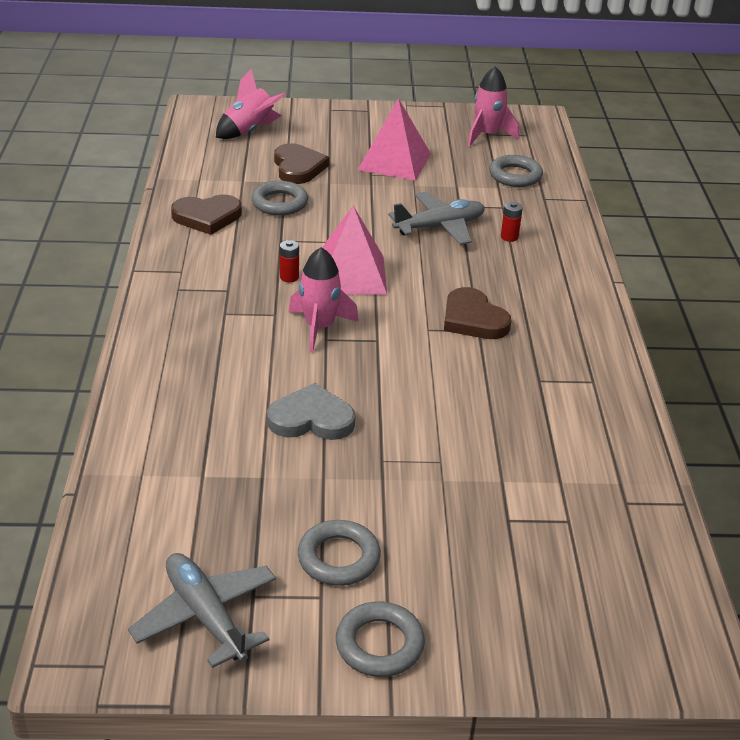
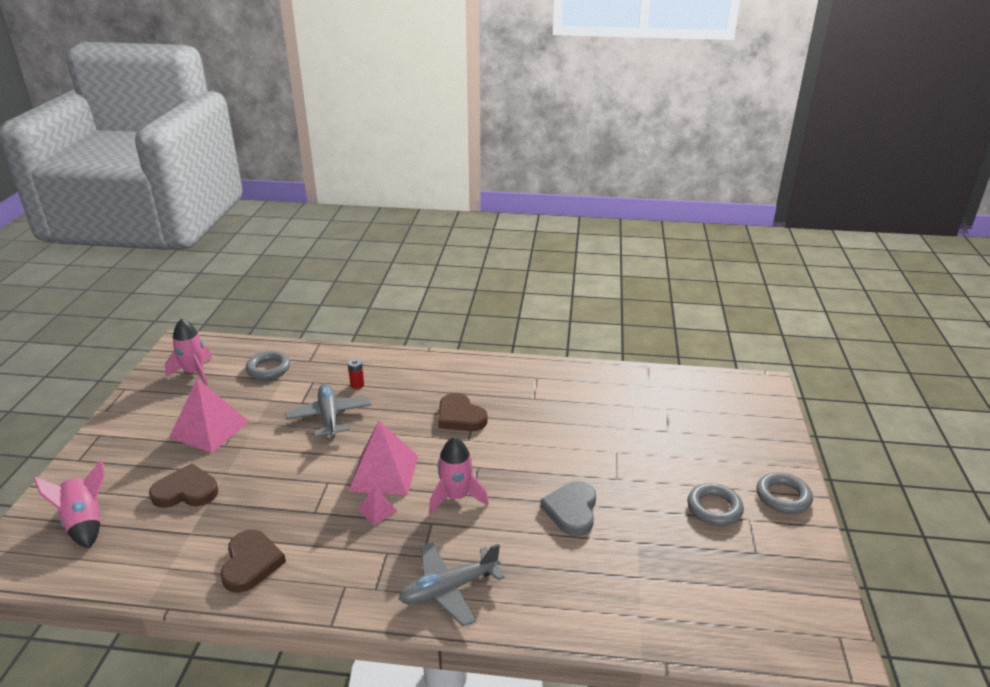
camera: 80 degrees left, 5 degrees down
(206, 616) = (781, 578): grey plane -> grey plane (449, 589)
(279, 203) = (248, 508): grey ring -> none
(289, 277) = (377, 510): red battery -> pink pyramid
(473, 319) = (460, 416): brown heart -> brown heart turned 75 degrees clockwise

